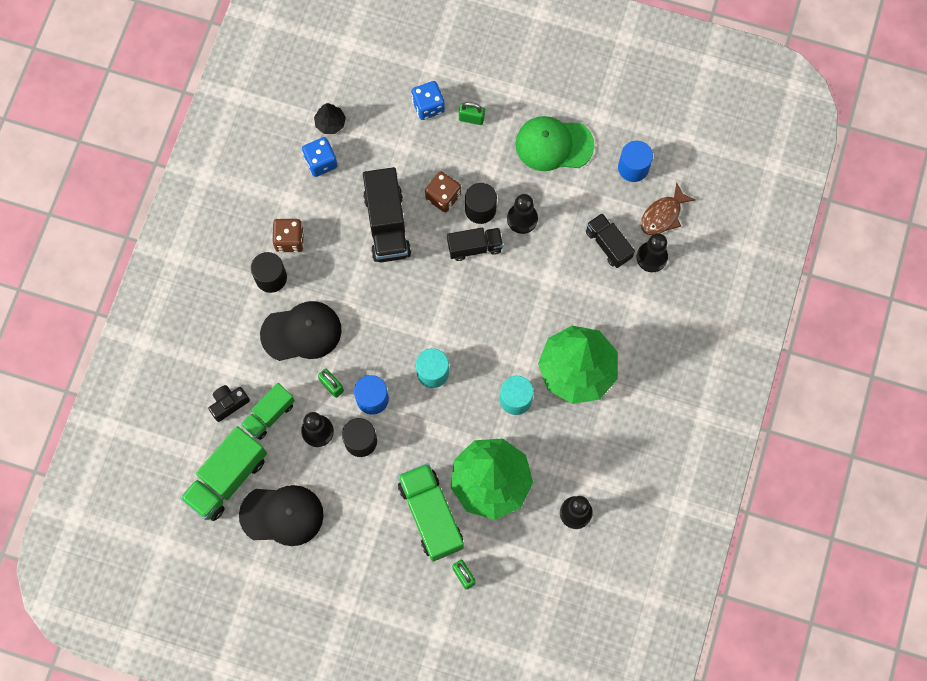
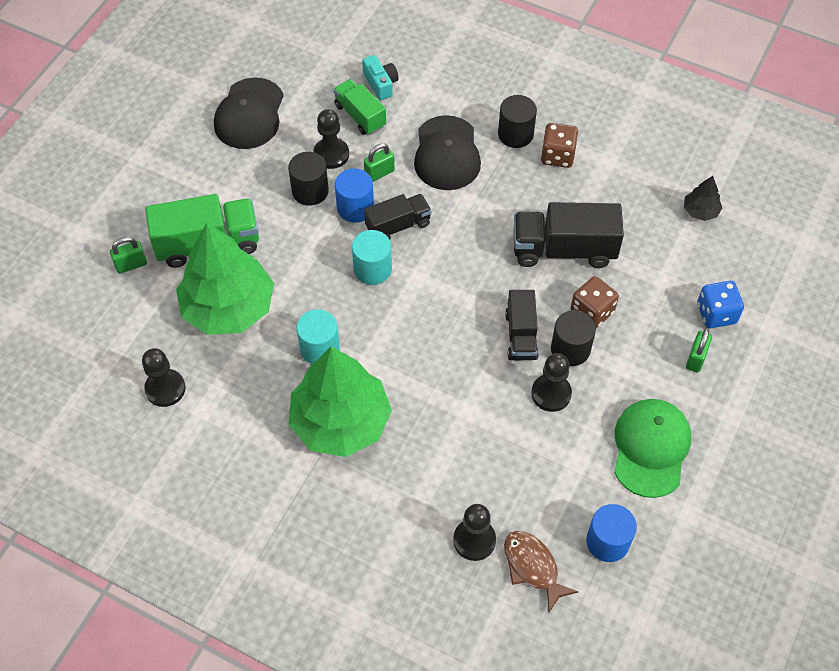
camera: 100 degrees right, 15 degrees down
(227, 478) = (301, 74): green truck -> none
(229, 403) = (381, 84): black camera -> turquoise camera
(321, 162) = (650, 196): blue dice -> none
(608, 244) = (501, 489): black truck -> black truck (398, 226)

